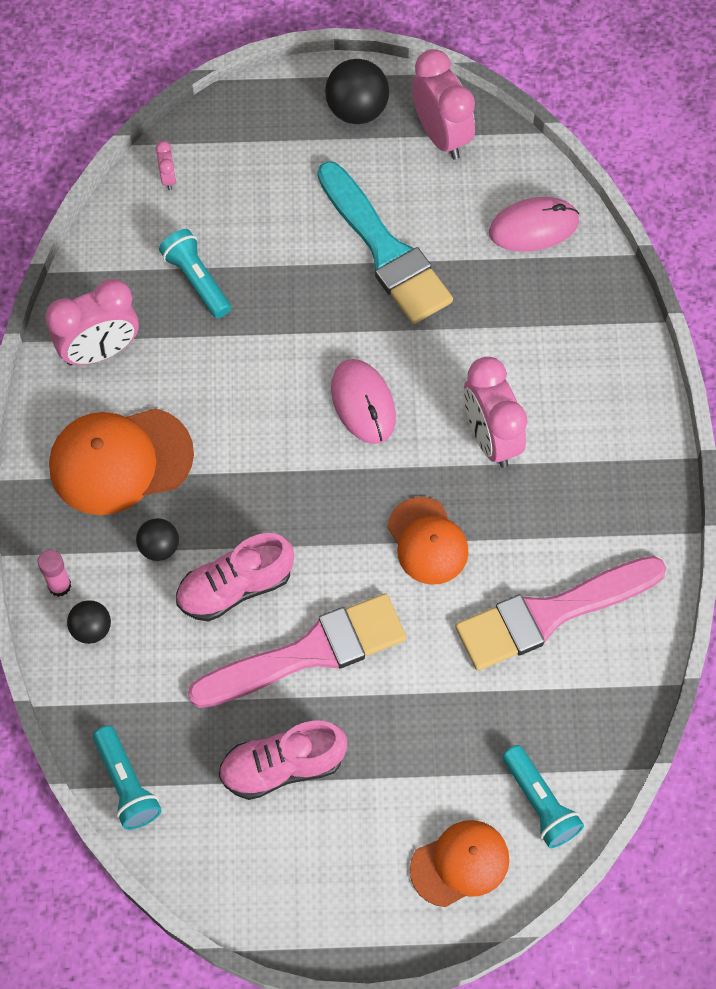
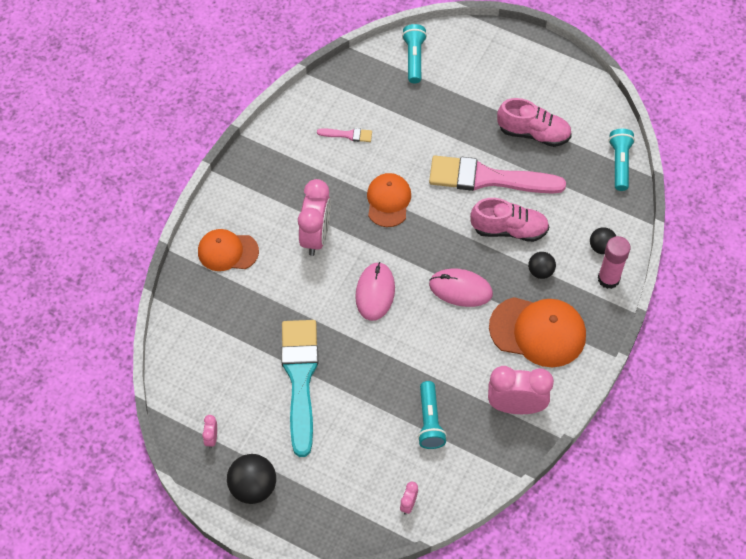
camera: 150 degrees left, 5 degrees down
(59, 585) = (608, 279): pink glue stick -> pink glue stick, size x1.50
(441, 135) = (211, 438): pink clock -> pink clock, size x0.44
(460, 864) = (470, 53): orange cap -> orange cap (227, 251)
(533, 227) = (200, 345): pink mouse -> pink mouse (460, 289)
(550, 614) = (348, 135): pink brush -> pink brush, size x0.41

